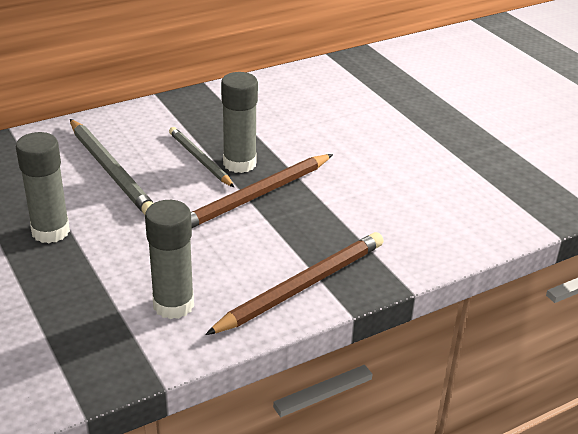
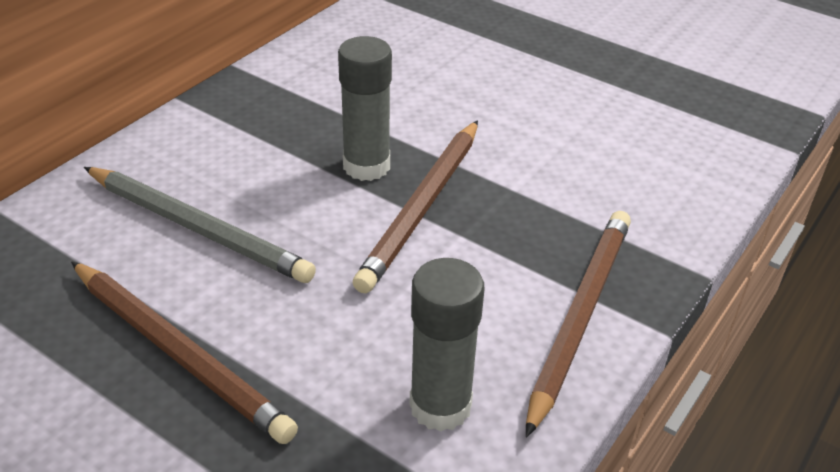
camera: 25 degrees left, 5 degrees up
(51, 231) = (178, 353): grey glue stick -> brown pencil
(200, 159) = (310, 175): grey pencil -> none

